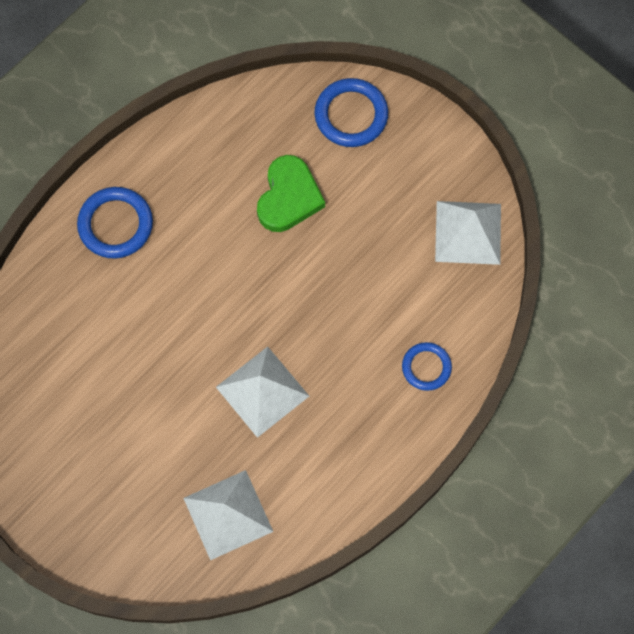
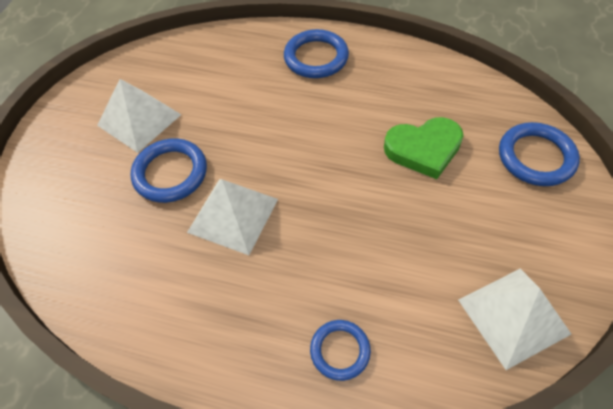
camera: 65 degrees right, 15 degrees down
(182, 427) = (170, 173): none -> blue ring
(228, 514) = (101, 245): white pyramid -> white pyramid (139, 120)

